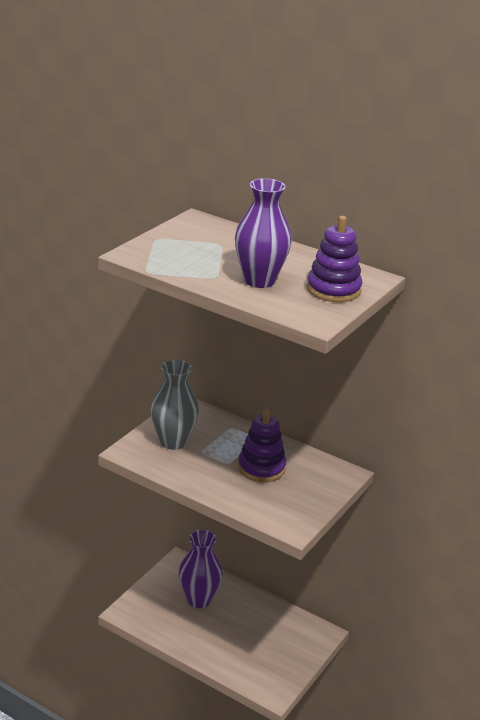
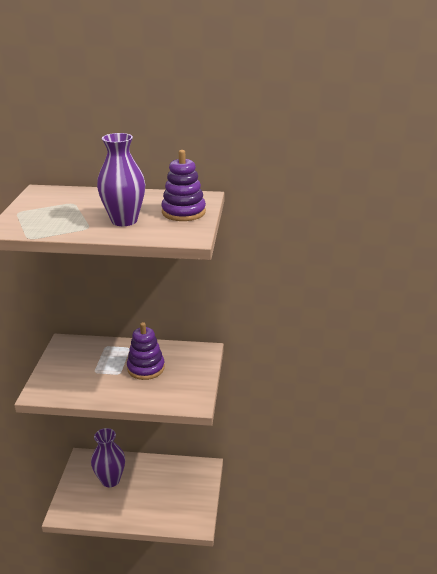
camera: 25 degrees left, 0 degrees up
(173, 441) = (68, 372): grey vase -> none

